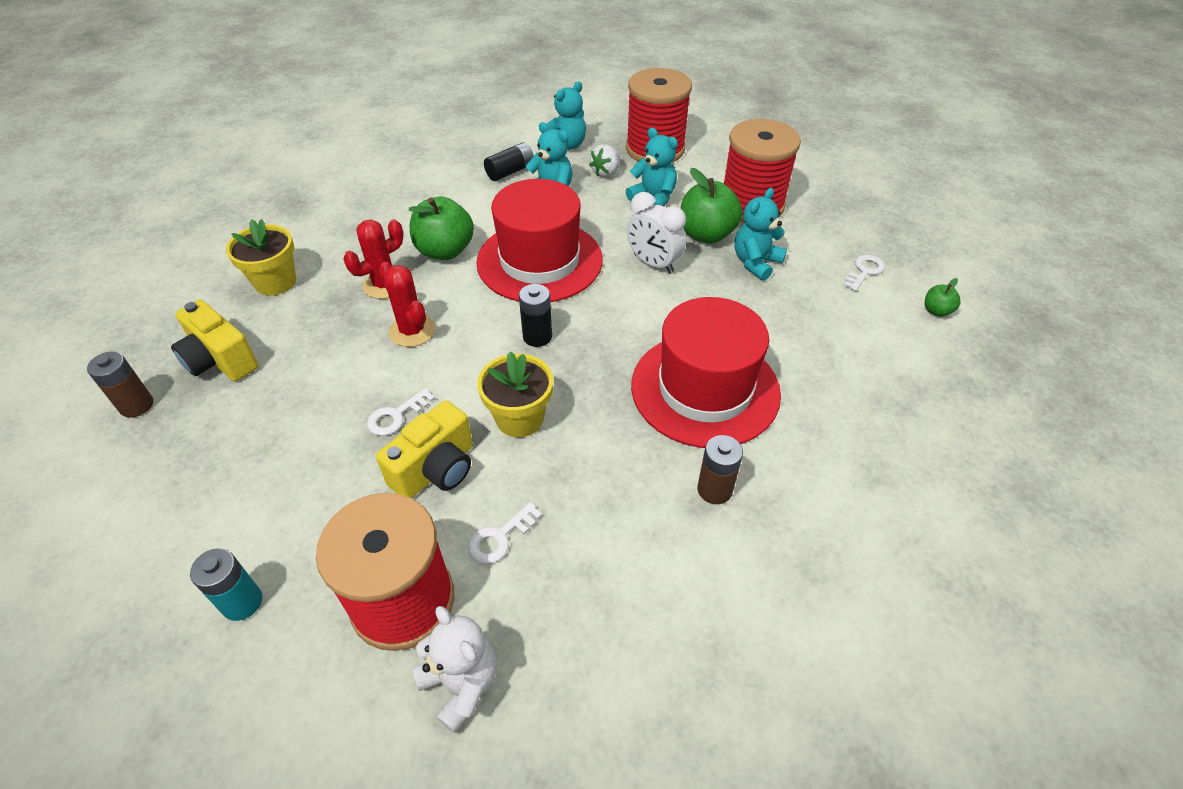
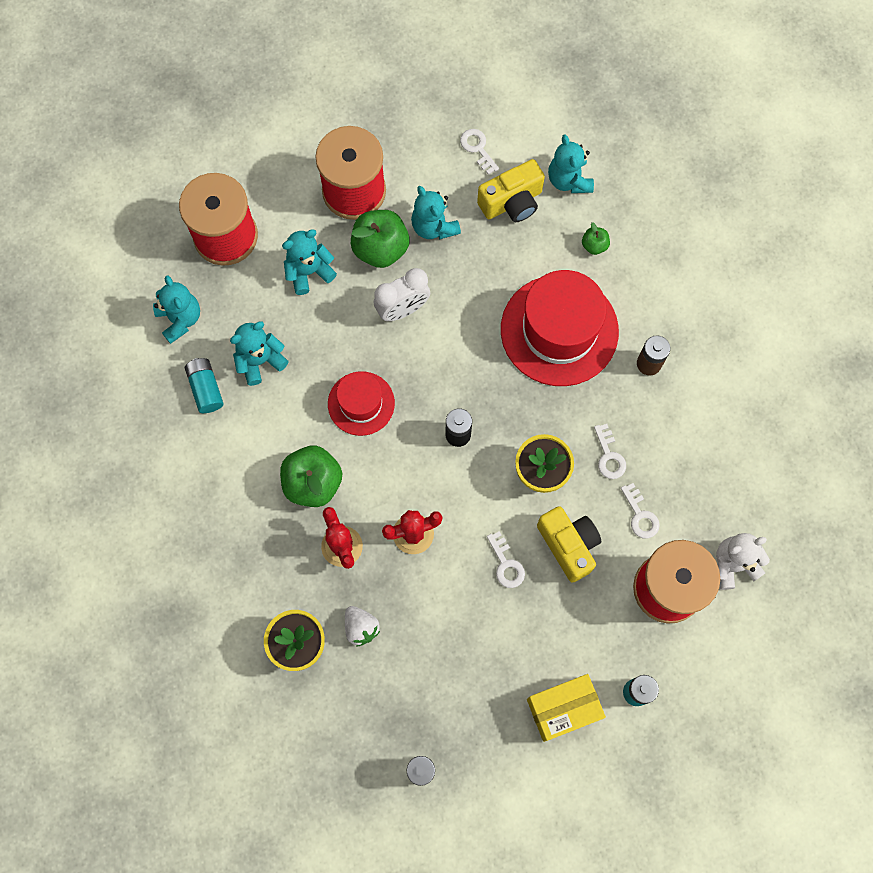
camera: 70 degrees left, 25 degrees up
(215, 521) = (563, 709): none -> yellow box
(220, 360) = (391, 700): yellow camera -> yellow camera (512, 202)
(510, 171) = (206, 389): black battery -> turquoise battery
(539, 261) = (361, 403): red hat -> red hat, size x0.56
(568, 480) = (609, 456): none -> white key
(606, 172) = (247, 298): white strawberry -> white strawberry (361, 627)
(892, 350) = (569, 180): none -> turquoise teddy bear
(936, 311) = (541, 123): green apple -> green apple (594, 245)

